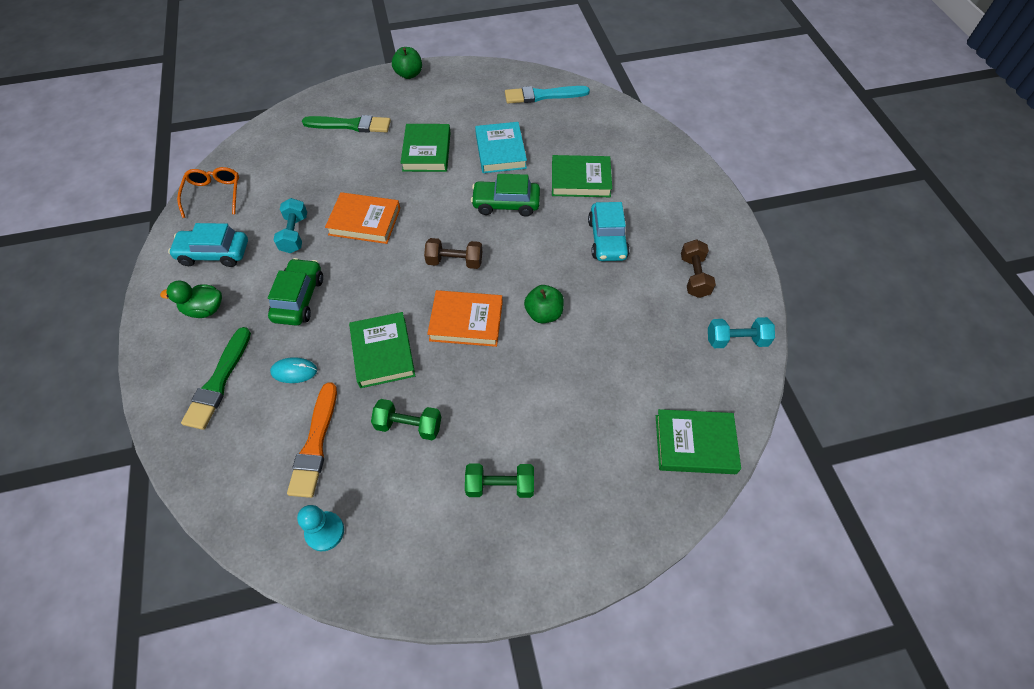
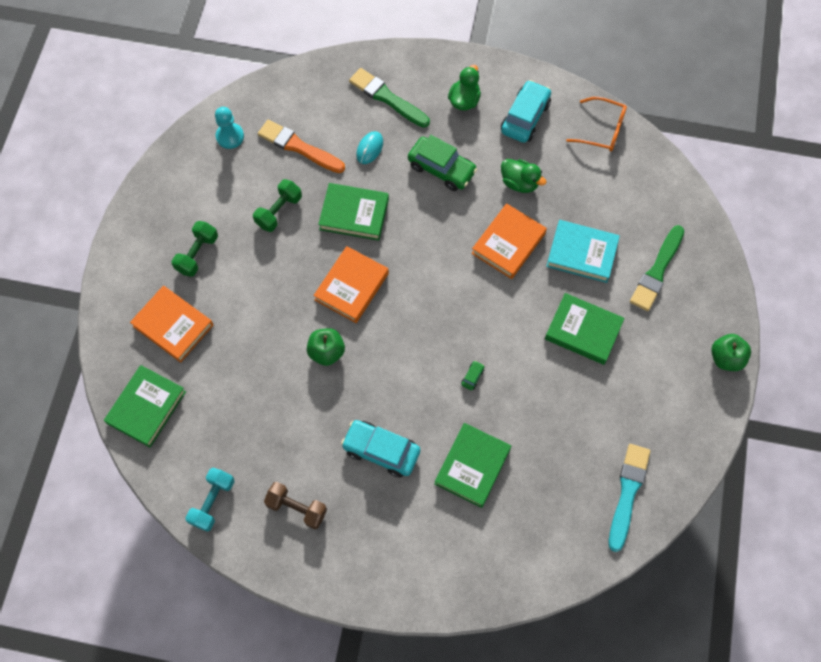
camera: 115 degrees right, 10 degrees up
(294, 234) = (519, 183): turquoise dumbbell -> green duck
(454, 261) = (422, 302): brown dumbbell -> none
(500, 151) = (552, 404): turquoise book -> turquoise book (581, 253)
(506, 204) = (472, 377): green car -> green car, size x0.40
(596, 466) = (173, 326): none -> orange book

